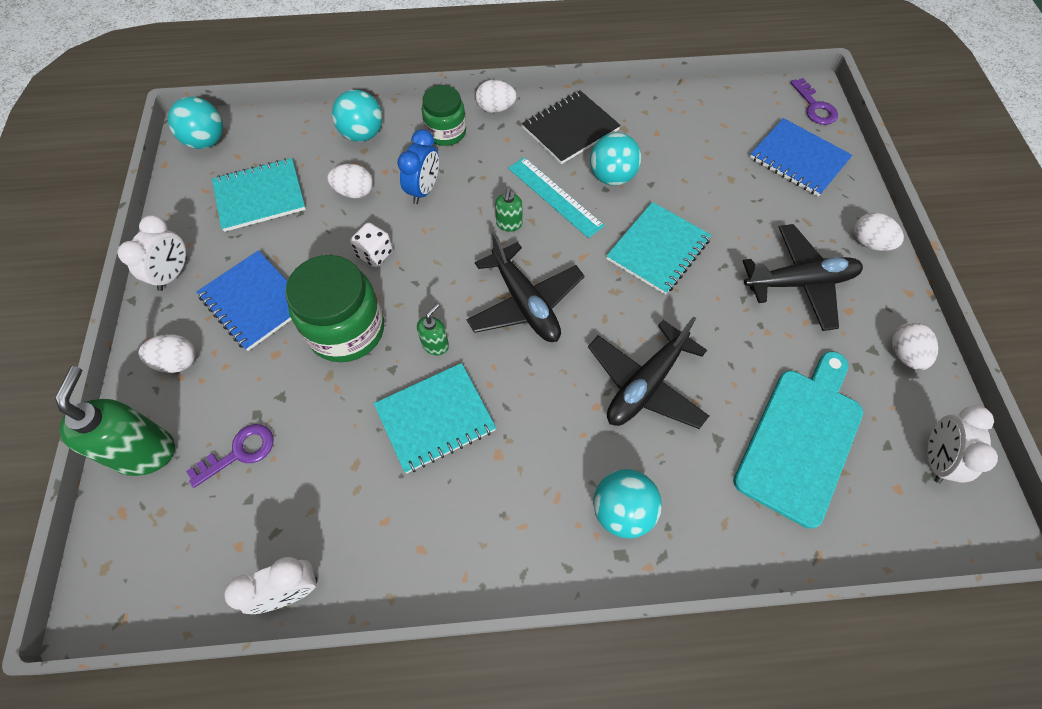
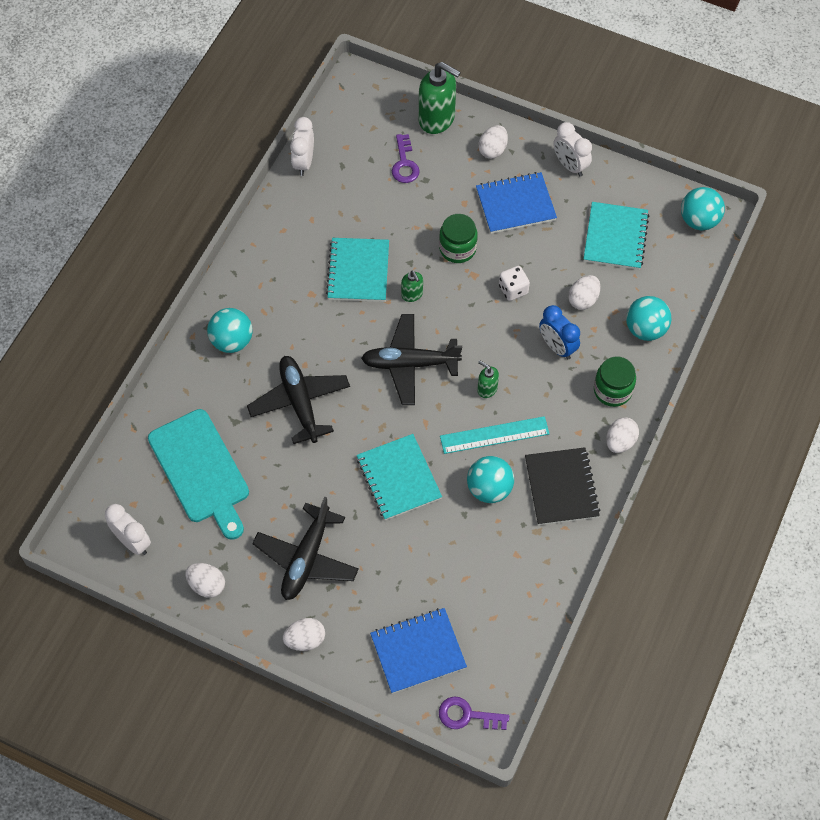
camera: 120 degrees right, 0 degrees up
(346, 330) = (457, 248): green jar -> green jar, size x0.62

